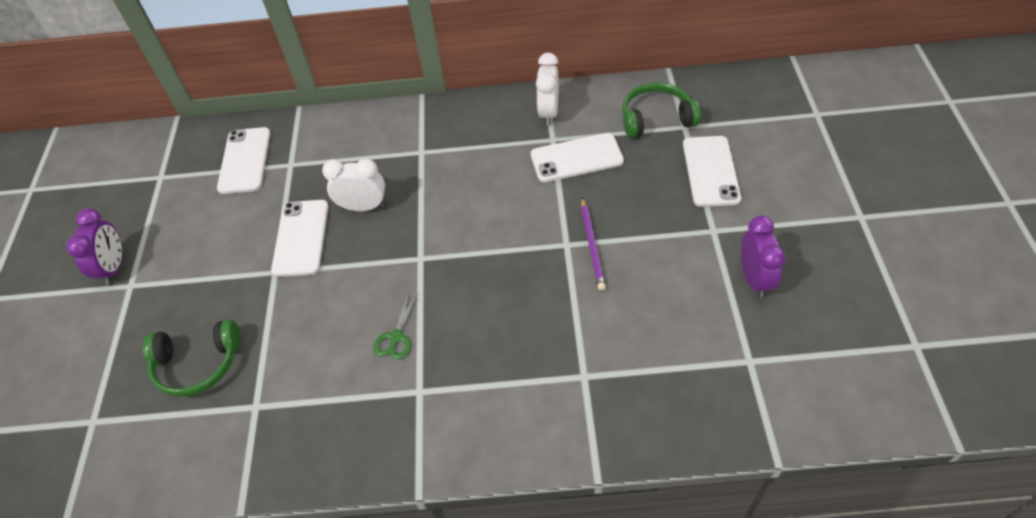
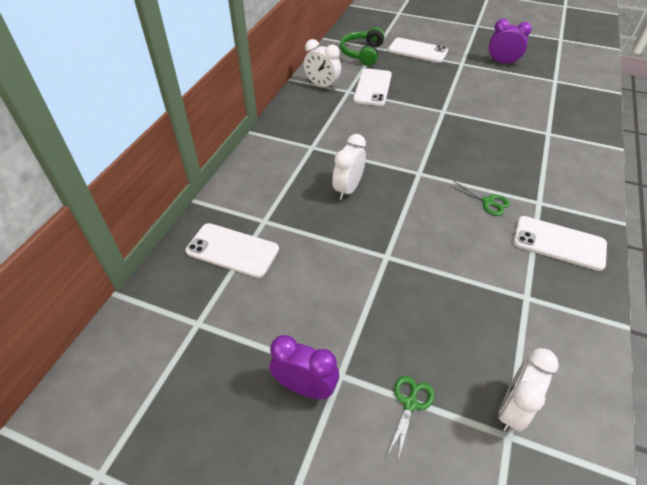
camera: 70 degrees left, 5 degrees down
(111, 341) = (410, 403): none -> green scissors
(119, 419) = (512, 409): none -> white clock
(197, 364) = (468, 331): green headphones -> none
(301, 238) = (358, 232): white phone -> white phone (559, 243)
(592, 245) = (449, 102): purple pencil -> none

